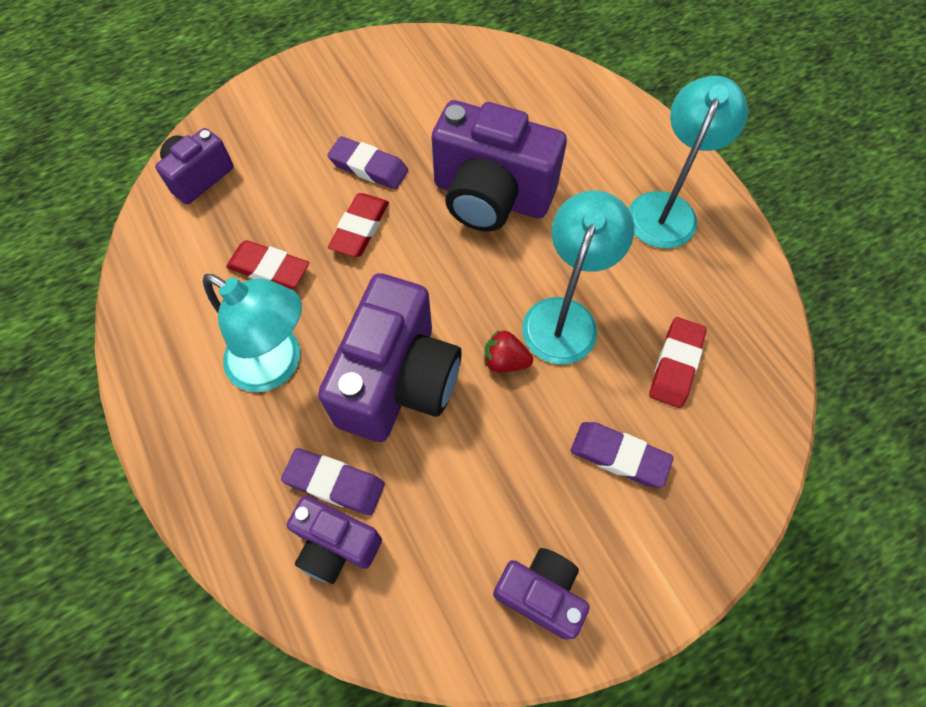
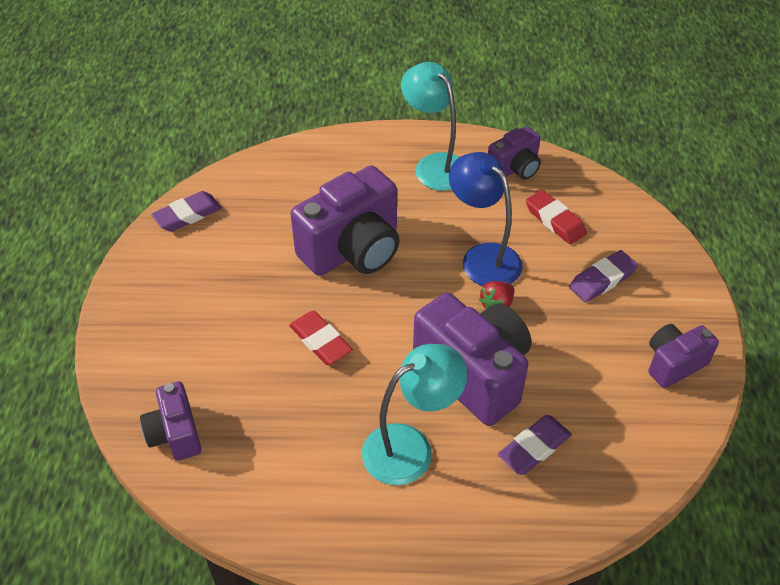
camera: 60 degrees left, 15 degrees down
(269, 269) = (314, 417): red eraser -> none
(336, 545) = (583, 466): purple camera -> purple camera (515, 169)
(369, 167) = (264, 311): purple eraser -> purple eraser (188, 215)
(564, 316) = (483, 257): turquoise lamp -> blue lamp

